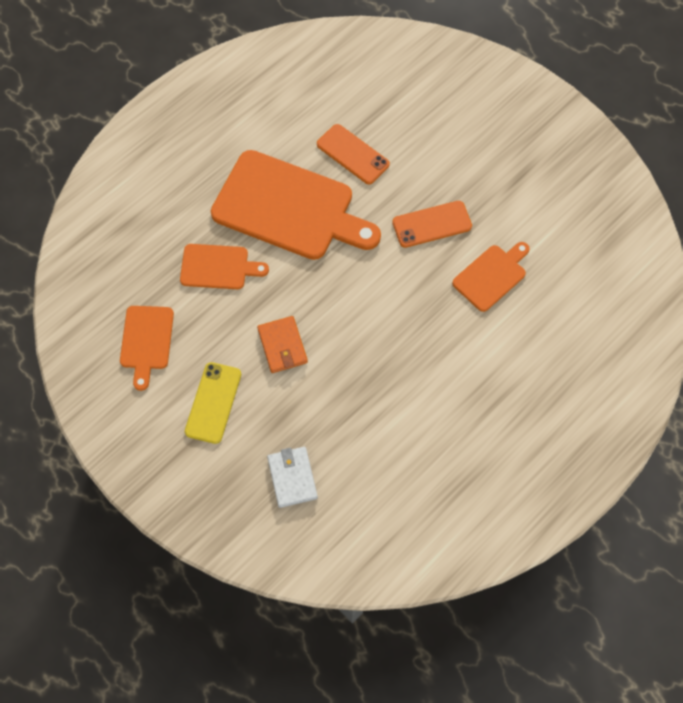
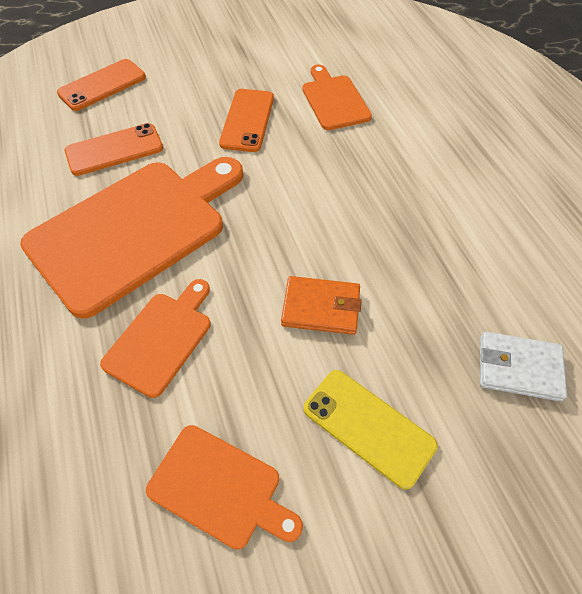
camera: 65 degrees left, 10 degrees down
(414, 106) = (102, 85): none -> orange phone

